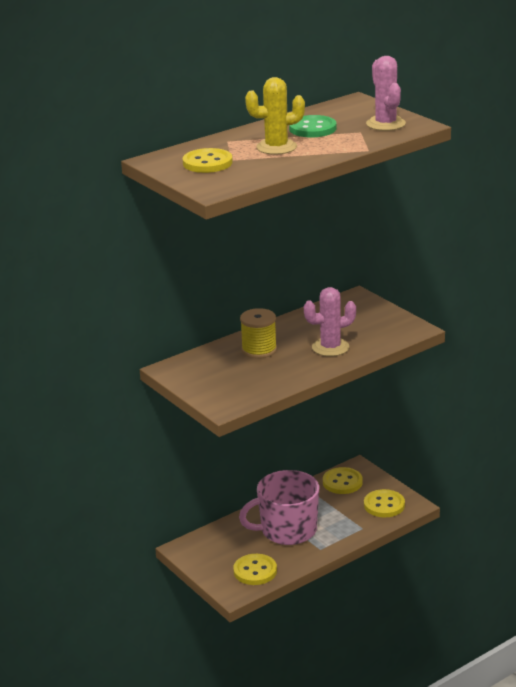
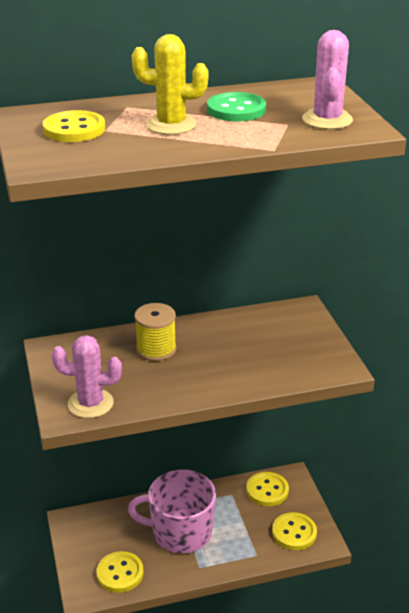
camera: 20 degrees right, 5 degrees up
(330, 347) = (232, 367): pink cactus -> pink cactus (90, 403)

